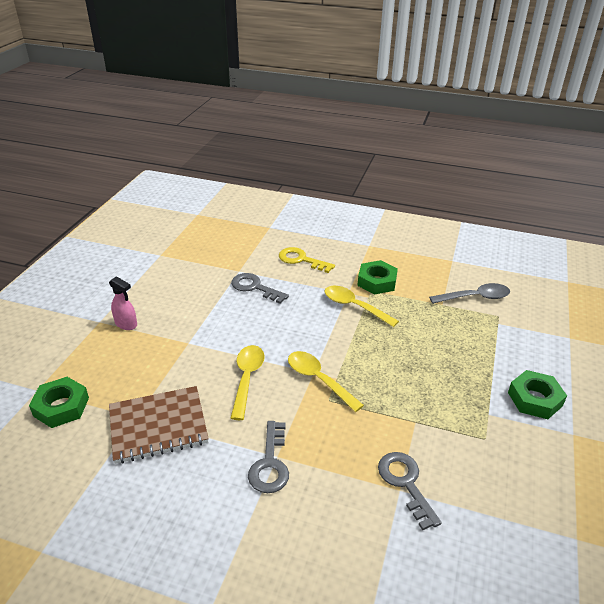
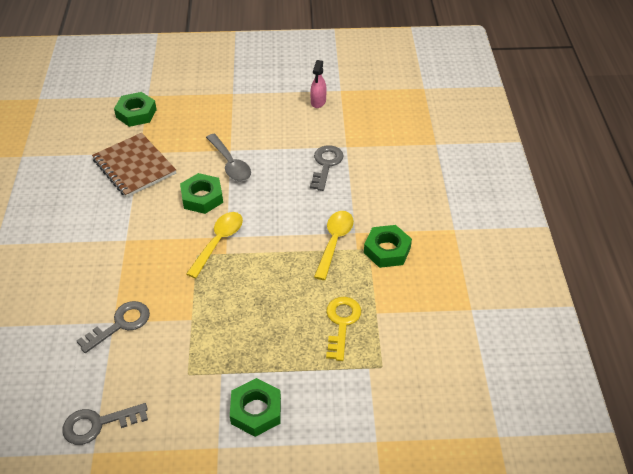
camera: 70 degrees right, 10 degrees up
(126, 324) = (236, 108): pink spray bottle -> pink spray bottle (318, 102)
(247, 378) = (202, 197): yellow spoon -> green nut
(270, 463) = (117, 238): grey key -> grey key (98, 424)
(301, 260) = (391, 183): yellow key -> yellow key (341, 323)
(475, 297) = (406, 341): grey spoon -> grey spoon (230, 164)

